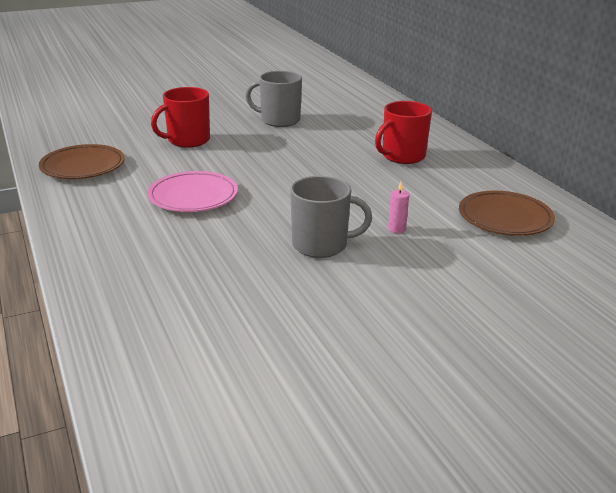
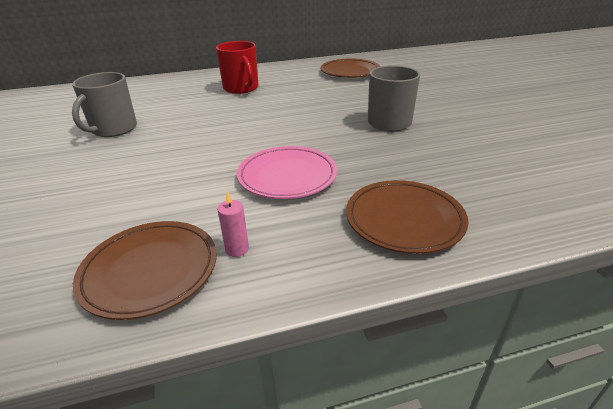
camera: 80 degrees left, 5 degrees up
(118, 247) = (404, 220): none -> brown plate
(187, 140) = (122, 182): red mug -> none
(396, 229) = (363, 98): pink candle -> pink candle (237, 249)

